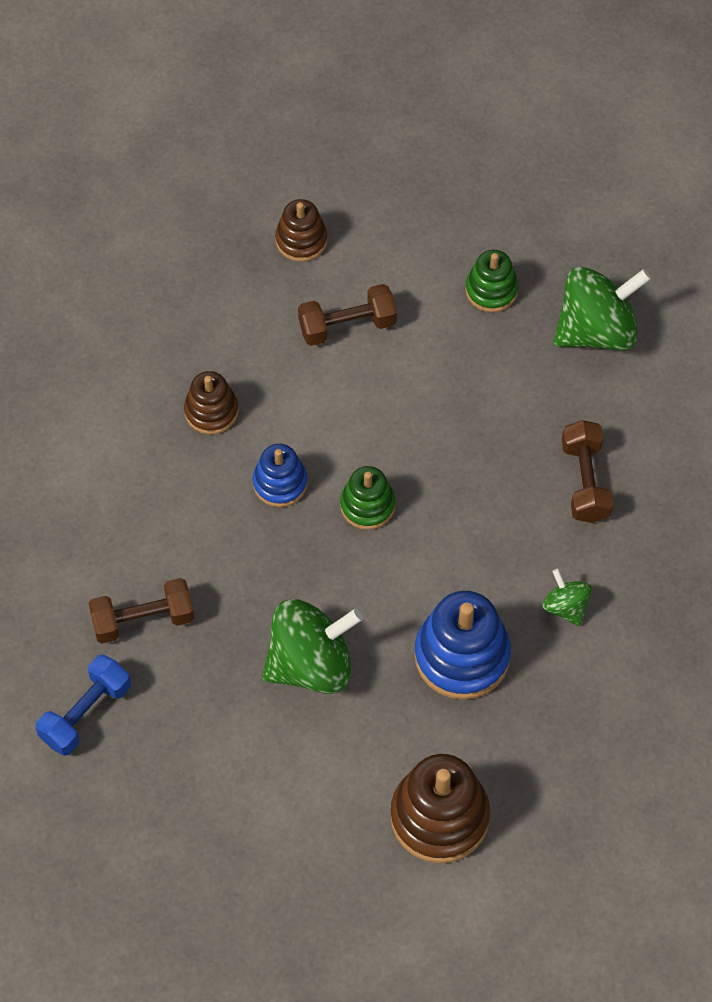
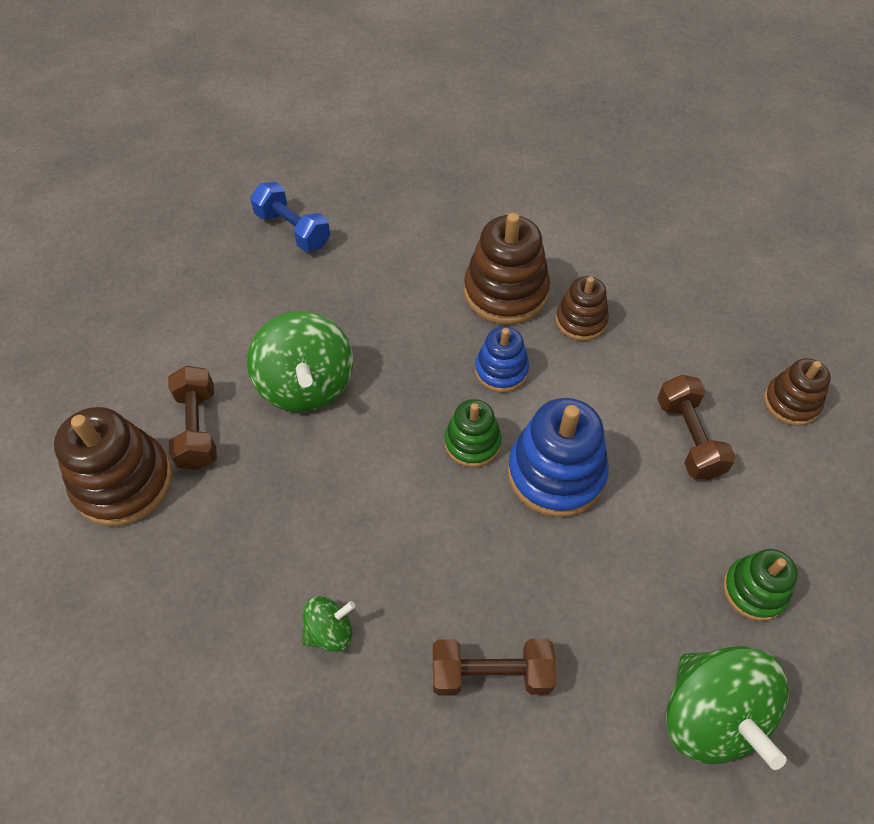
camera: 95 degrees right, 5 degrees down
(143, 620) = (371, 267): brown dumbbell -> brown dumbbell (198, 428)
(175, 482) = (505, 292): none -> brown stacking toy
(462, 656) = (290, 517): blue stacking toy -> blue stacking toy (556, 473)

